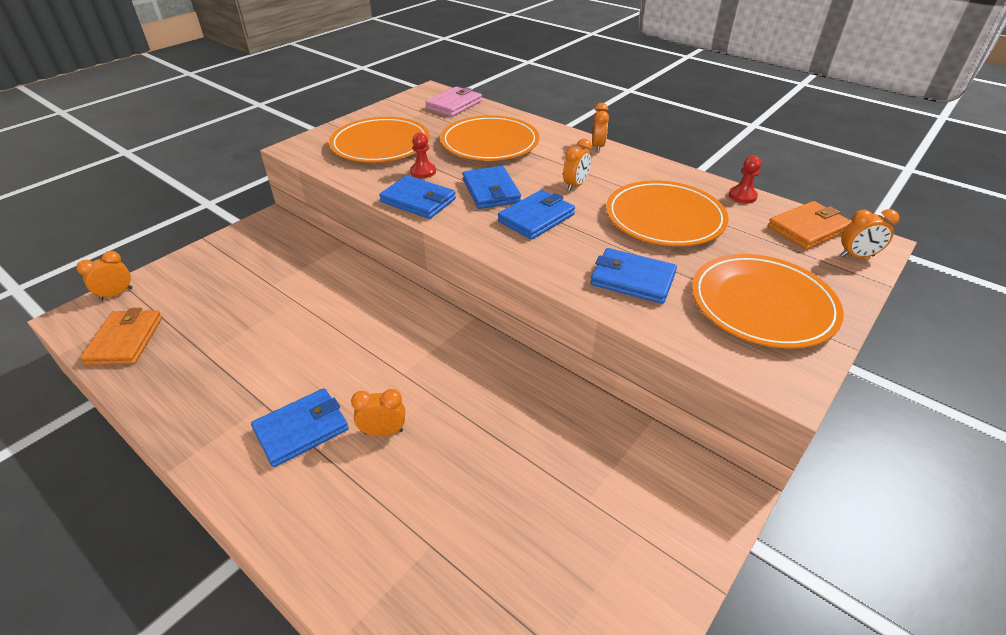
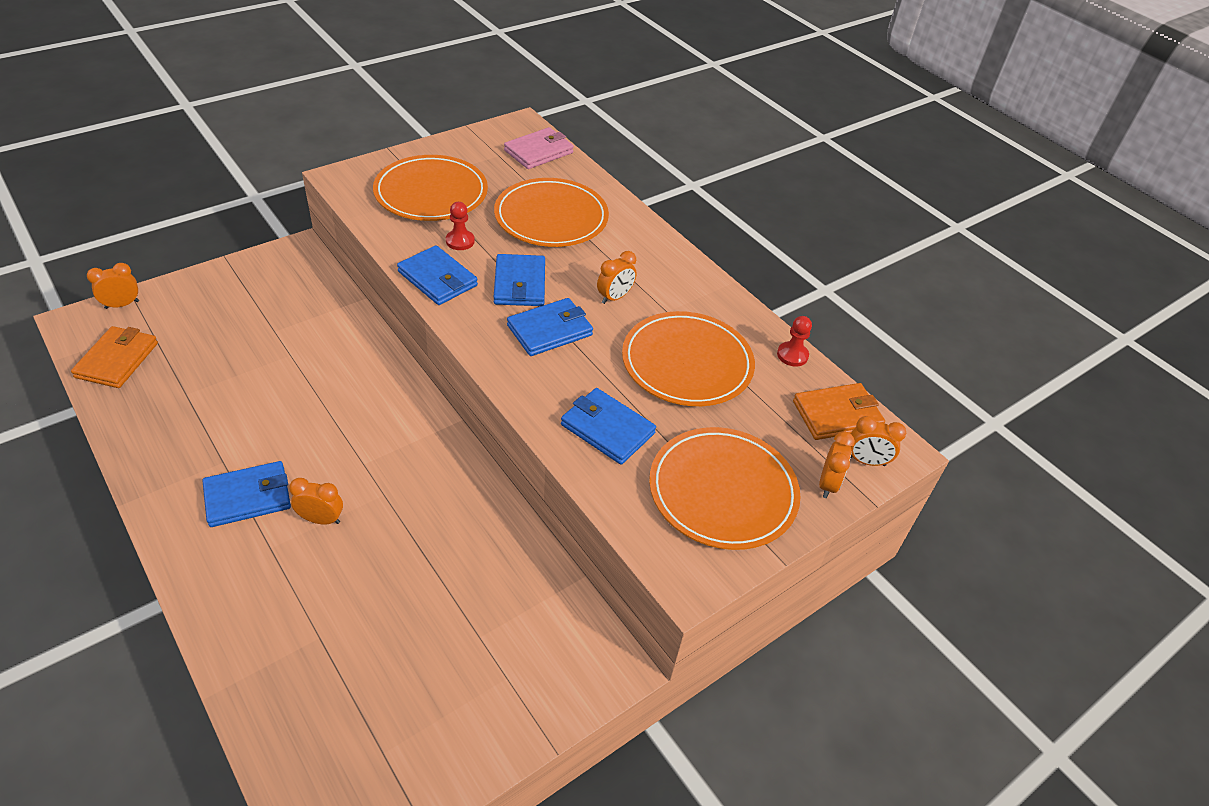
camera: 10 degrees right, 5 degrees up
(597, 147) = (670, 249): orange clock -> orange clock (828, 484)

